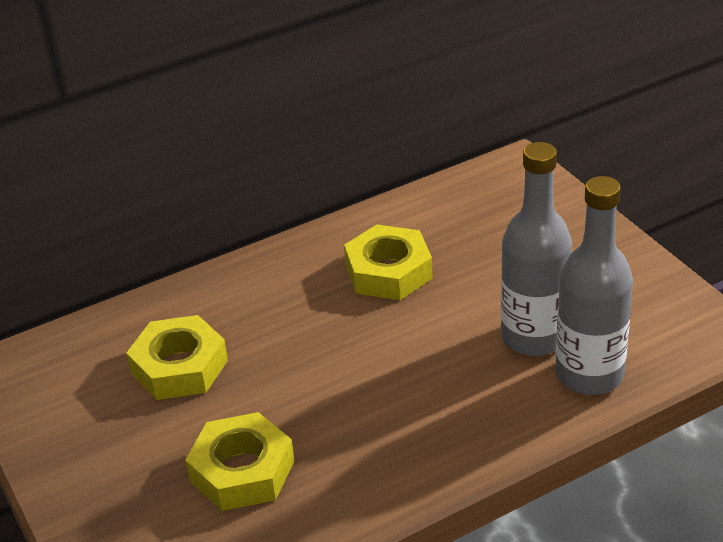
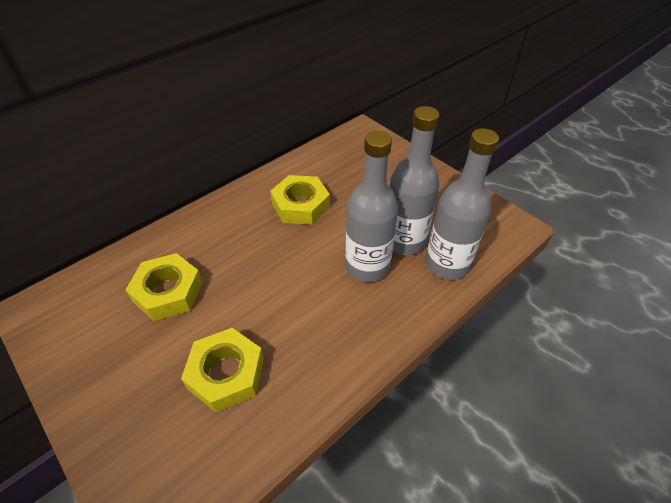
camera: 15 degrees left, 10 degrees up
(467, 365) = (367, 266): none -> grey bottle

